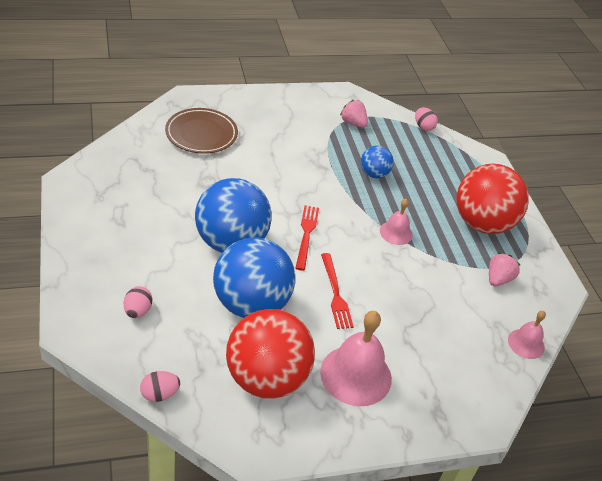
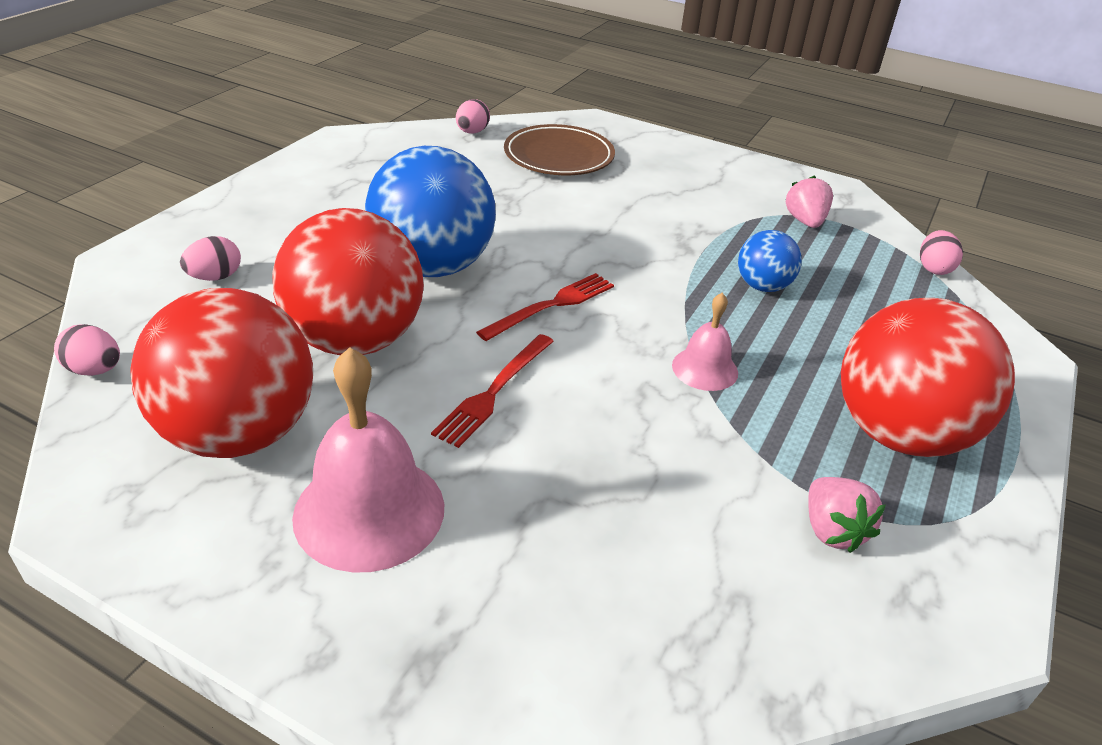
camera: 45 degrees right, 5 degrees down
(135, 138) = (472, 132): none -> pink egg
(251, 304) = (356, 340): blue ball -> red ball
(498, 279) = (832, 530): pink strawberry -> pink strawberry turned 90 degrees clockwise
(526, 343) = (765, 672): pink bell -> none

